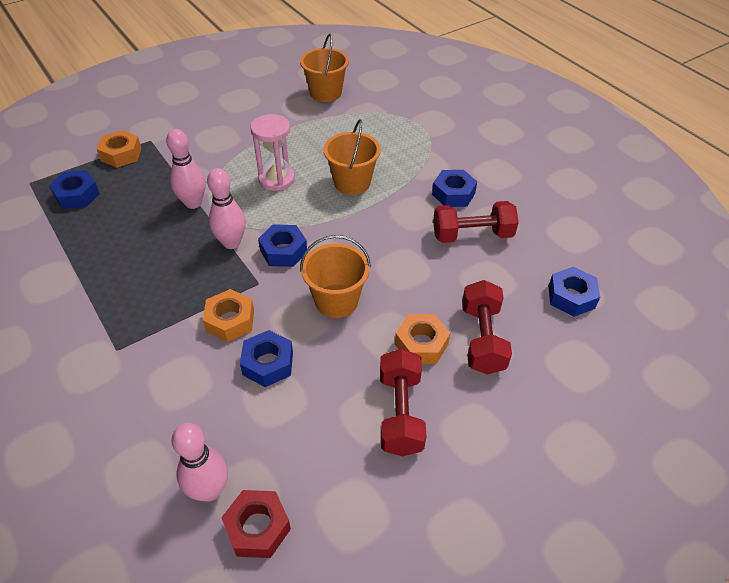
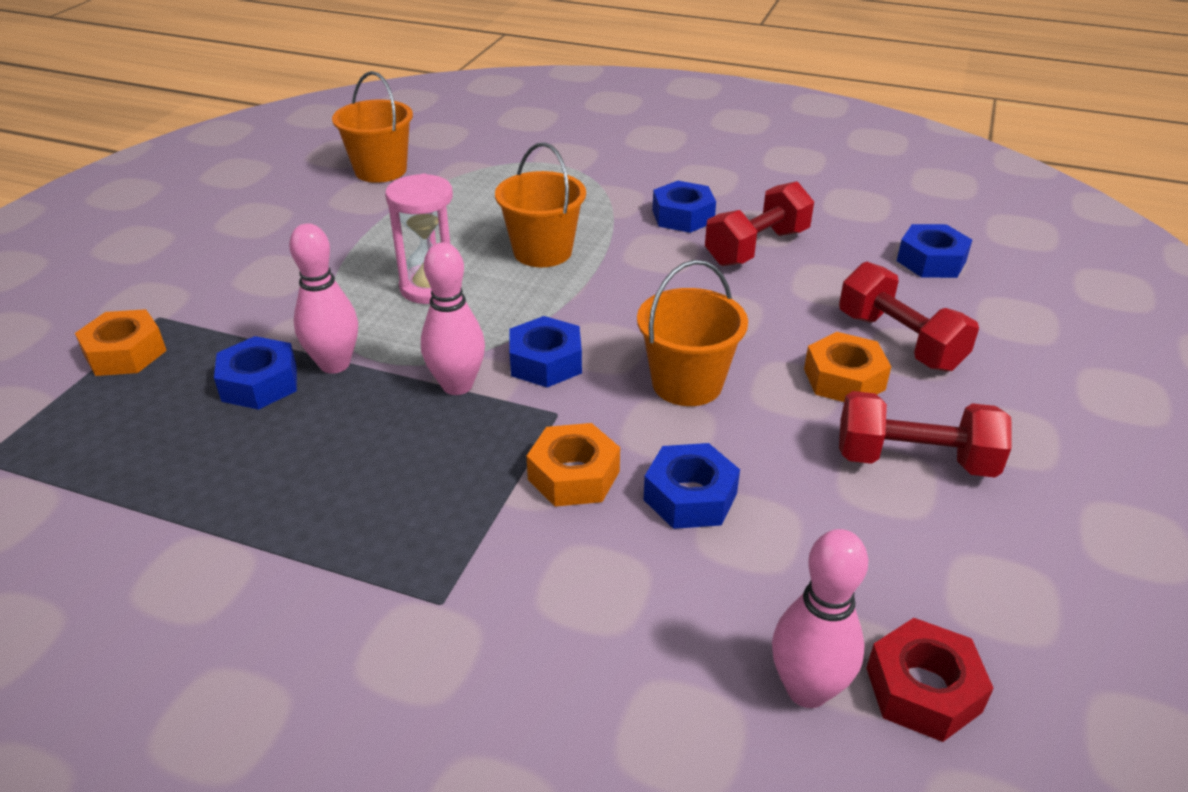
camera: 35 degrees left, 10 degrees down
(77, 195) = (105, 438): blue nut -> blue nut (259, 383)
(400, 413) = (914, 460): red dumbbell -> red dumbbell turned 45 degrees counterclockwise

